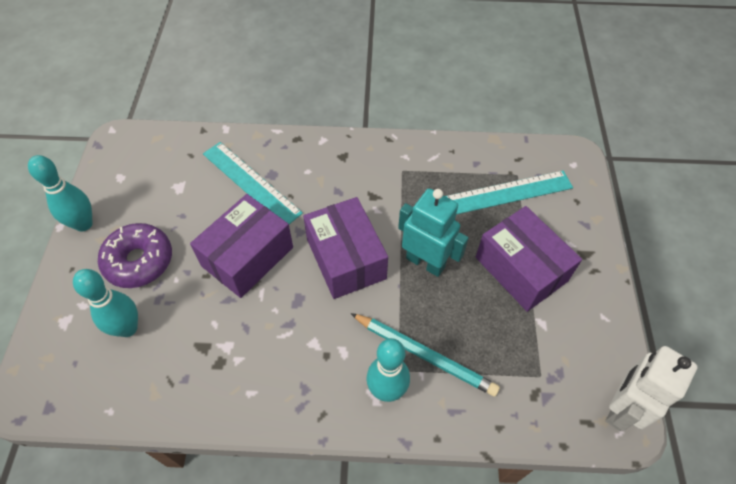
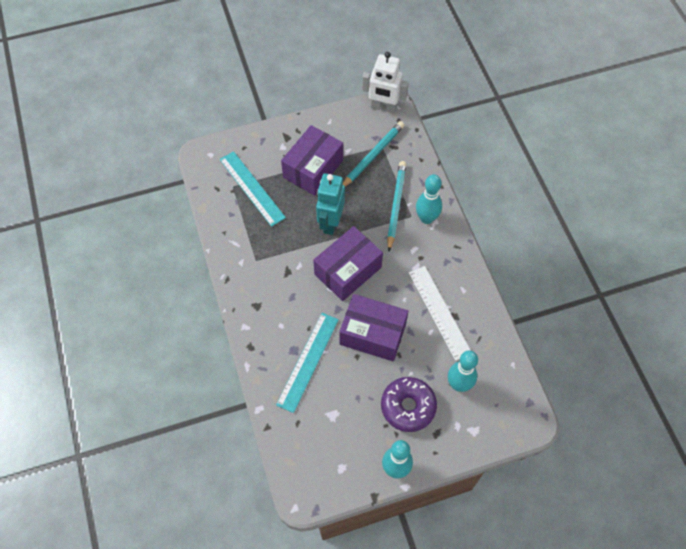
camera: 110 degrees left, 5 degrees up
(234, 346) = (439, 312): none -> white ruler
(524, 355) = (372, 156): none -> turquoise pencil

